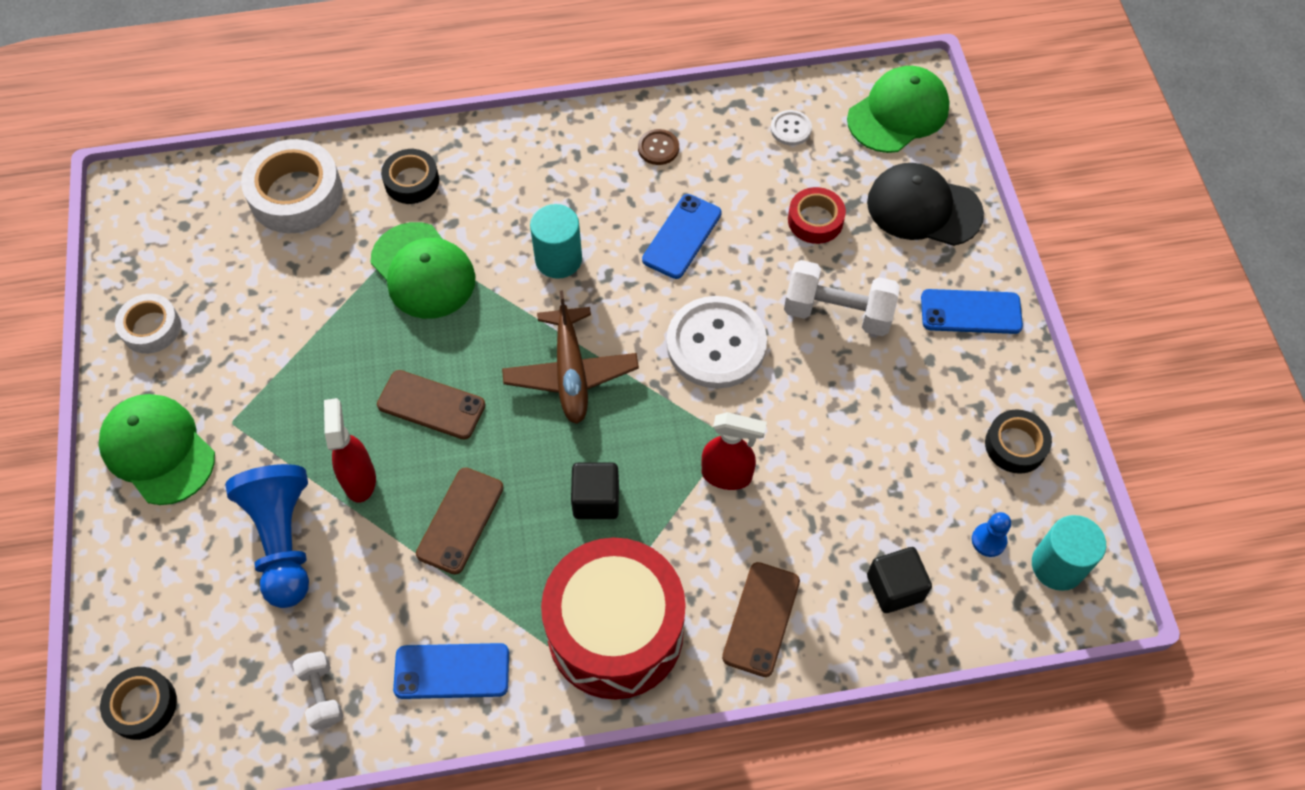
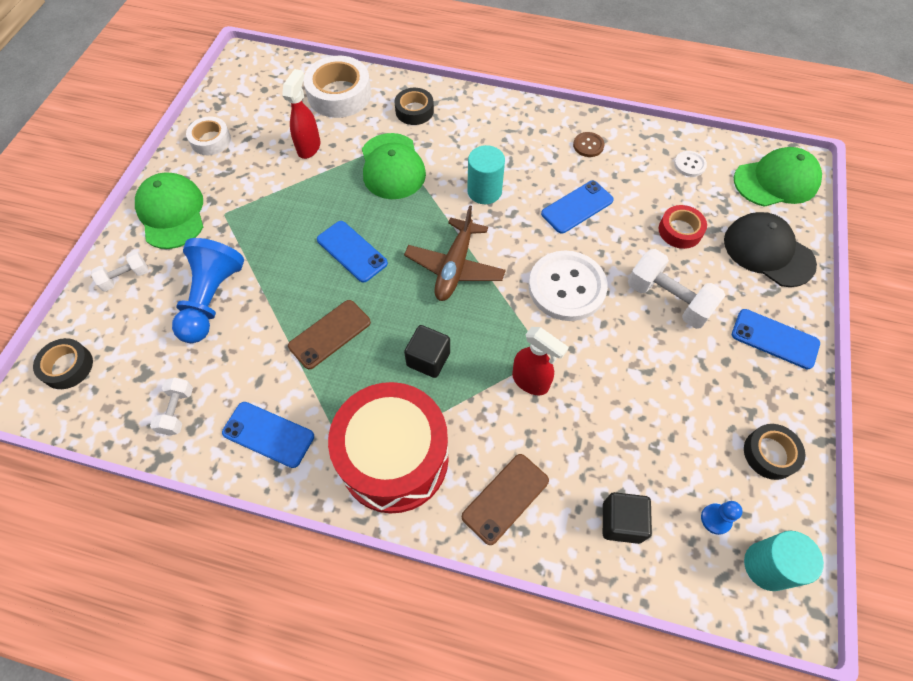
camera: 25 degrees right, 0 degrees up
(148, 561) = (126, 277): none -> white dumbbell
(359, 479) = (280, 280): red spray bottle -> red spray bottle (309, 147)
(431, 405) = (352, 251): brown phone -> blue phone

